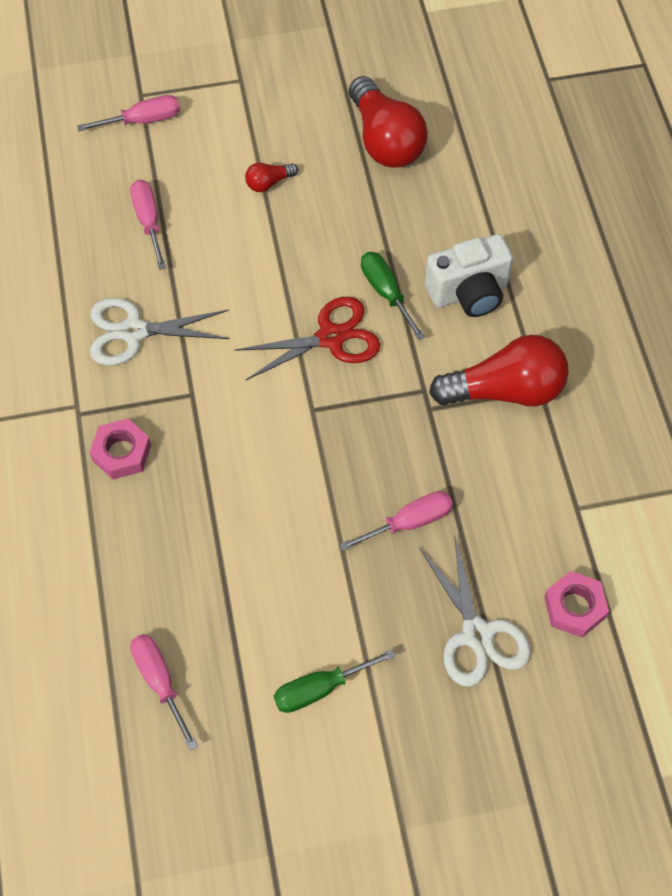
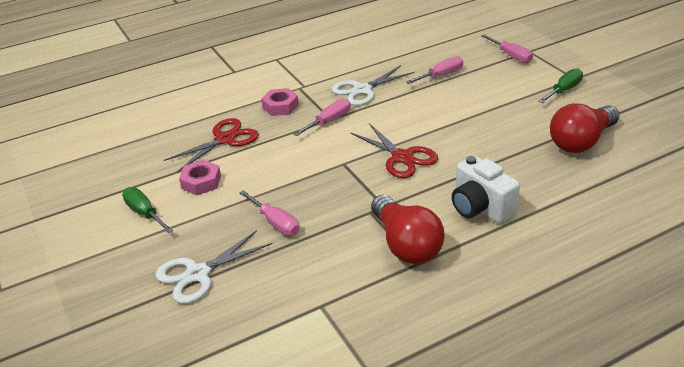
camera: 75 degrees right, 25 degrees down
(133, 331) = (362, 90): white scissors -> white scissors turned 105 degrees counterclockwise
(160, 682) = (139, 154): pink screwdriver -> pink screwdriver (329, 121)
(178, 549) = (225, 139): none -> red scissors
(268, 183) = (504, 106): red light bulb -> none
(386, 292) = (453, 171): green screwdriver -> green screwdriver (564, 90)
(574, 607) = (233, 322): pink nut -> pink nut (201, 182)

